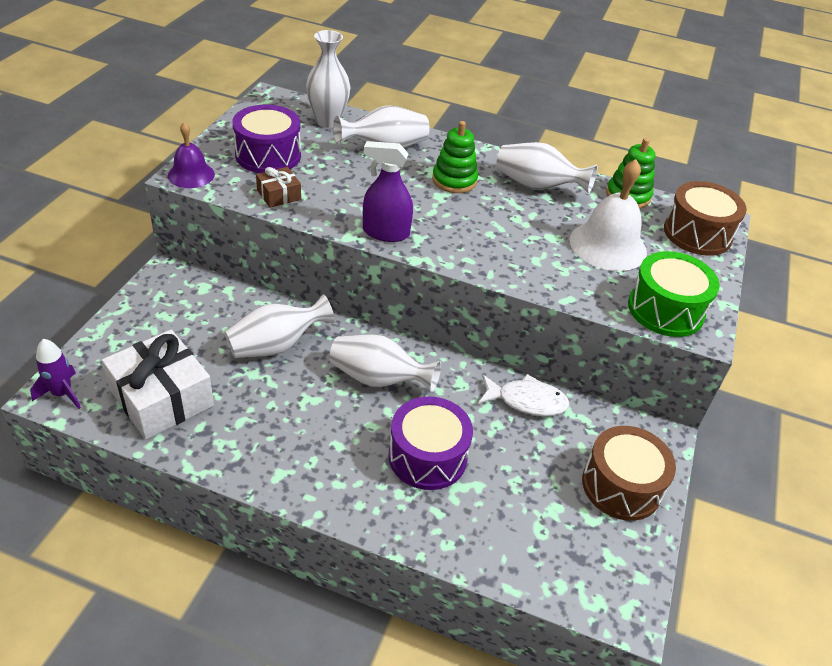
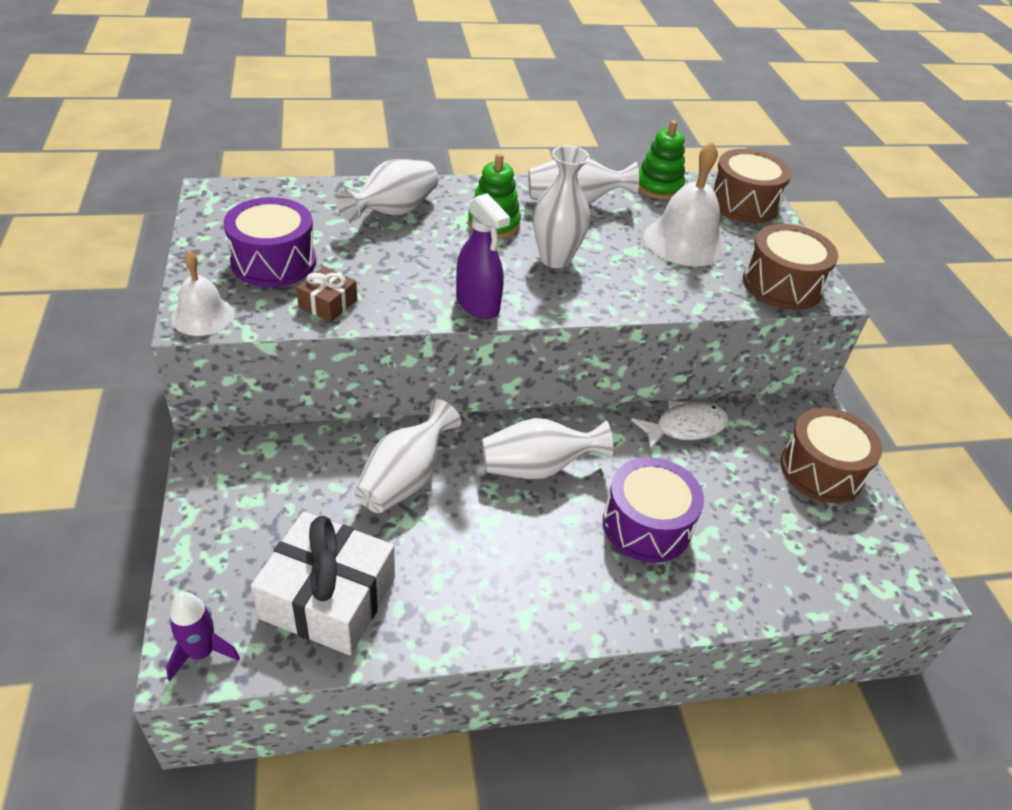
camera: 30 degrees left, 0 degrees up
(191, 175) = (203, 316): purple bell -> white bell
(328, 121) = (306, 201): white vase -> white vase (555, 259)
(385, 233) = (477, 304): purple spray bottle -> purple spray bottle turned 105 degrees counterclockwise
(665, 309) = (782, 285): green drum -> brown drum

